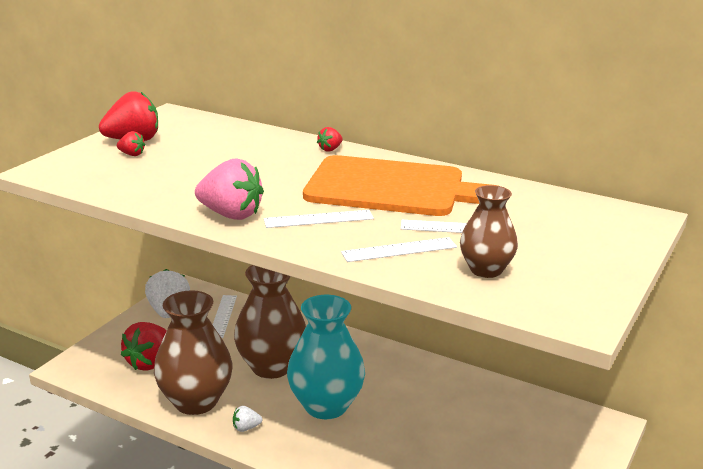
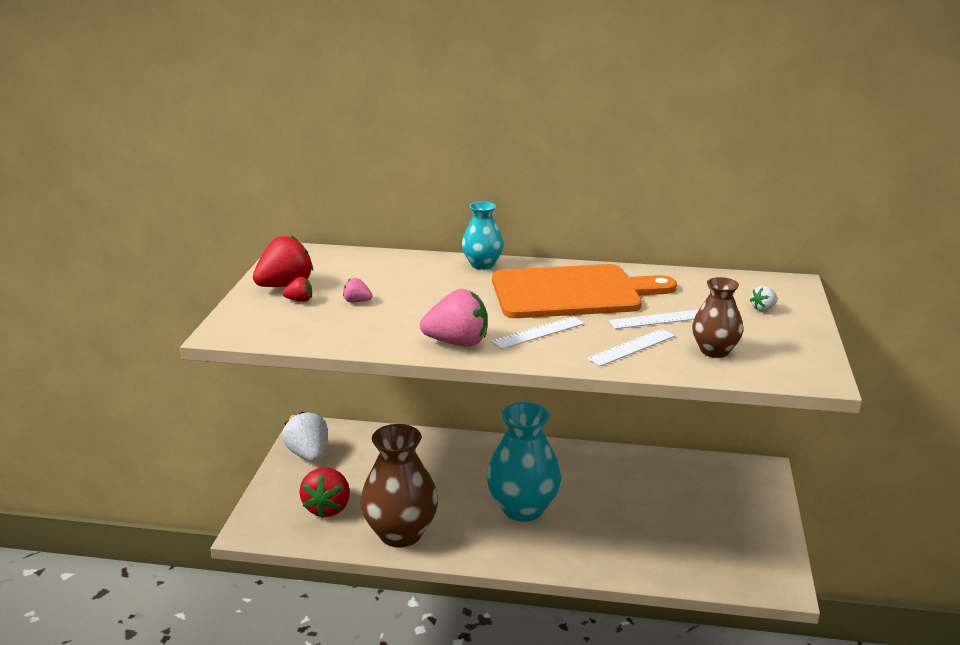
camera: 20 degrees left, 0 degrees up
(180, 163) = (357, 301): none -> pink strawberry
(223, 316) = (366, 448): white ruler -> none
(246, 428) = (465, 546): white strawberry -> white strawberry (763, 309)
(271, 366) = (448, 485): brown vase -> none
(330, 149) = (482, 264): red strawberry -> turquoise vase

